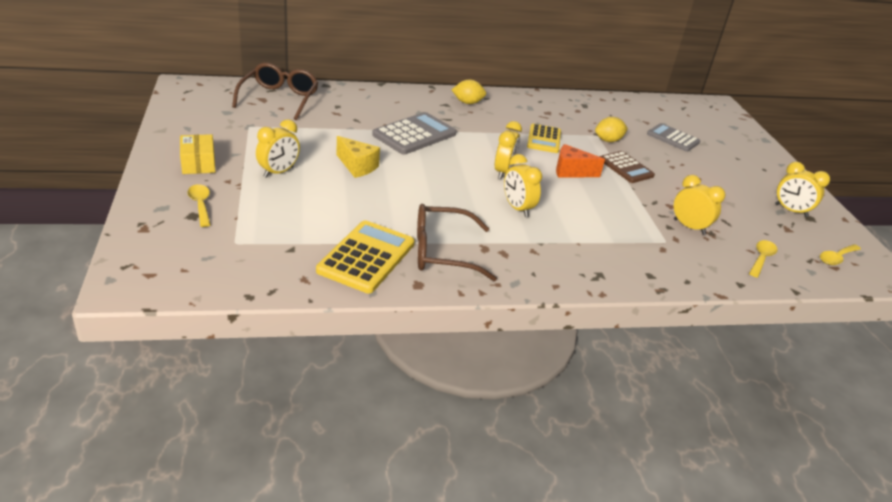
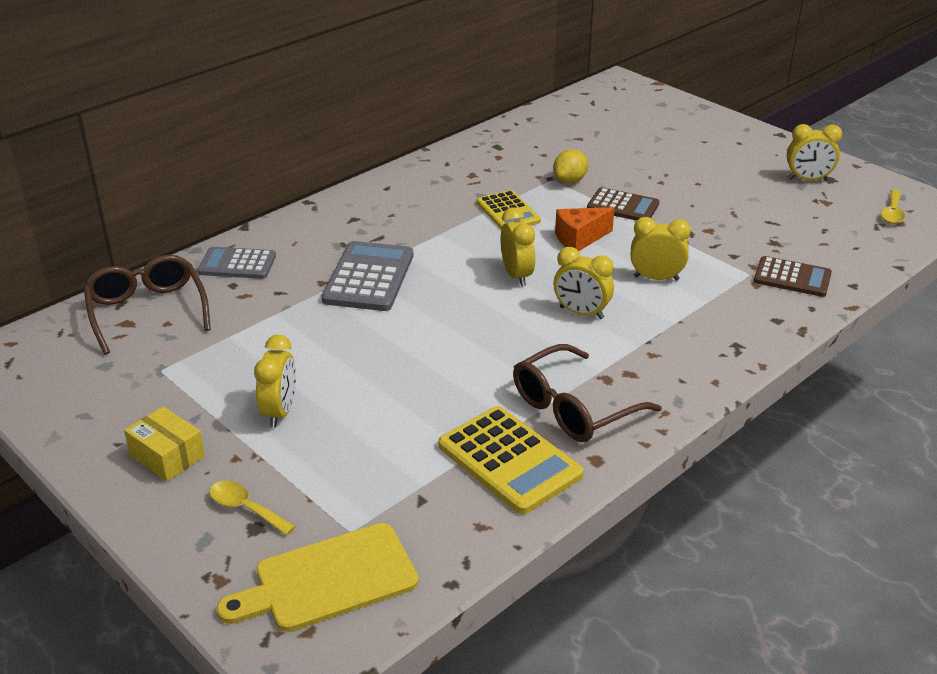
camera: 30 degrees left, 0 degrees up
(192, 258) = (328, 580): none -> yellow cutting board
(357, 166) = (359, 354): yellow cheese -> none
(366, 257) = (509, 460): yellow calculator -> yellow calculator turned 150 degrees clockwise
(467, 102) = (374, 204): yellow lemon -> none
(673, 138) = (624, 146): grey calculator -> grey calculator (237, 264)
(689, 227) = (750, 246): yellow clock -> yellow clock (656, 278)
(696, 258) = (792, 278): none -> brown calculator
(761, 258) = (840, 247): yellow spoon -> none

